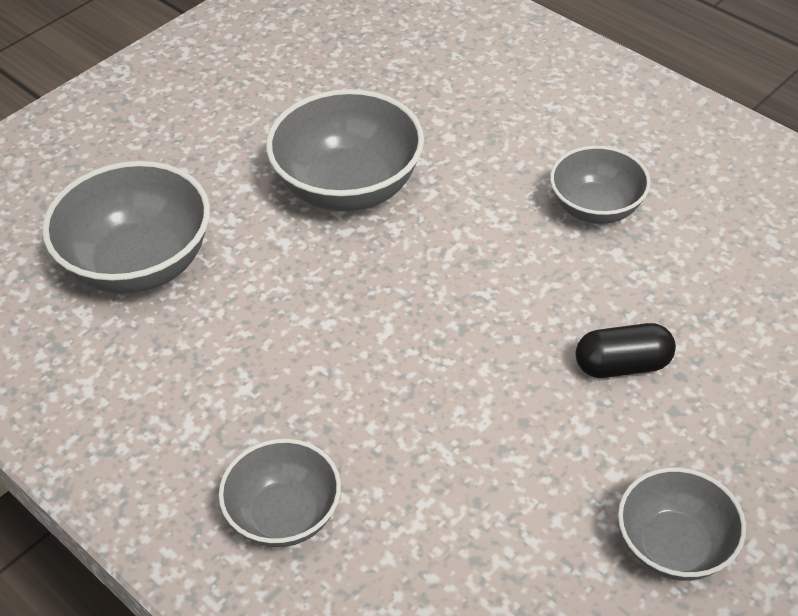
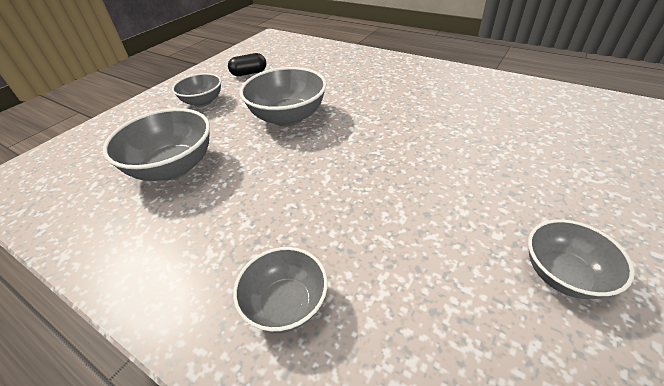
camera: 10 degrees left, 5 degrees down
(596, 208) = (419, 108): grey bowl -> grey bowl (203, 102)
(622, 365) = (470, 174): black capsule -> black capsule (249, 73)

